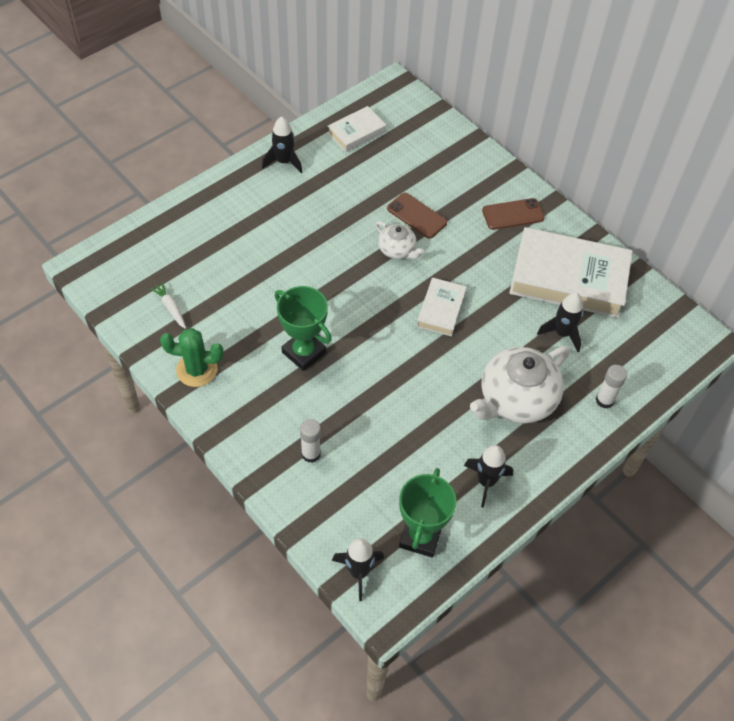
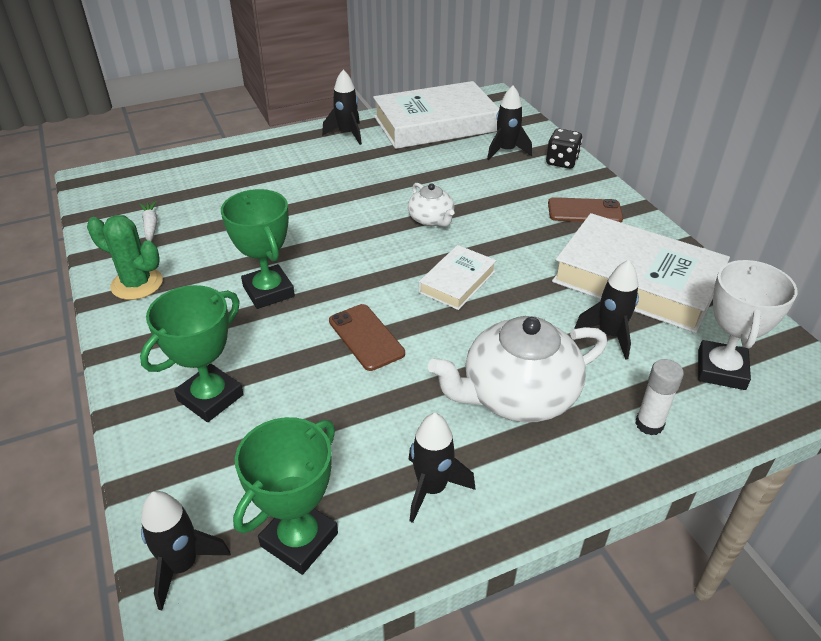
camera: 20 degrees right, 15 degrees down
(311, 454) = (210, 397): white glue stick -> green trophy
(356, 132) = (435, 124): white book -> white book, size x2.00
(417, 216) = (468, 195): brown phone -> brown phone (366, 337)
(429, 156) = (506, 151): none -> black rocket
(479, 160) = (562, 162): none -> black dice
(640, 345) = (721, 370): none -> white trophy

